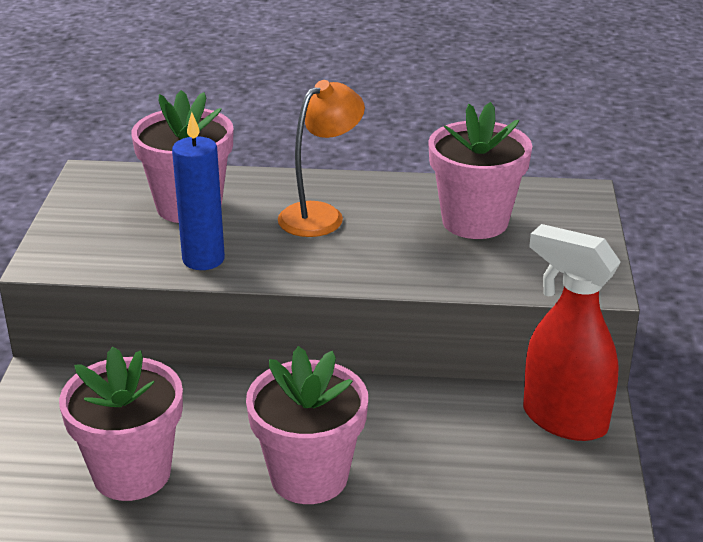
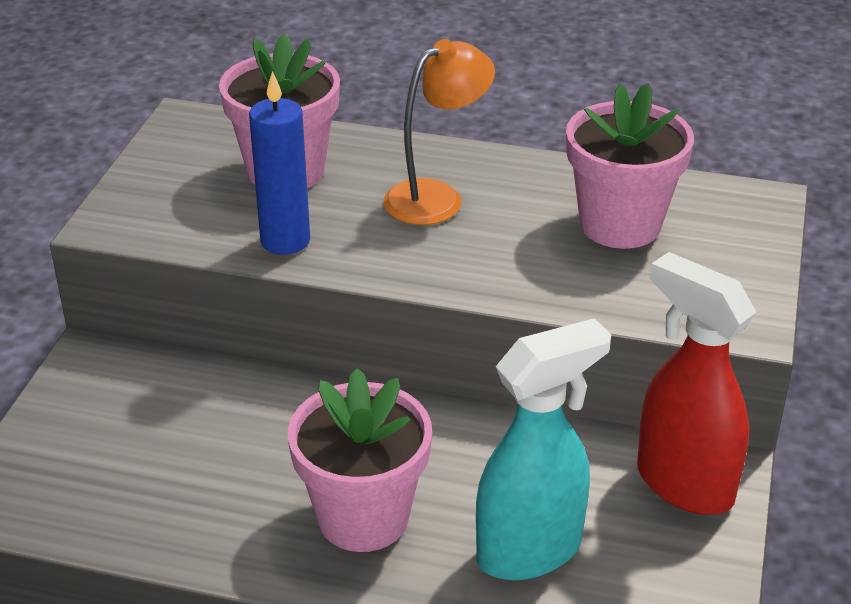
camera: 10 degrees right, 5 degrees up
(132, 473) = (164, 487): pink flower pot -> none
(454, 485) = (530, 550): none -> turquoise spray bottle

